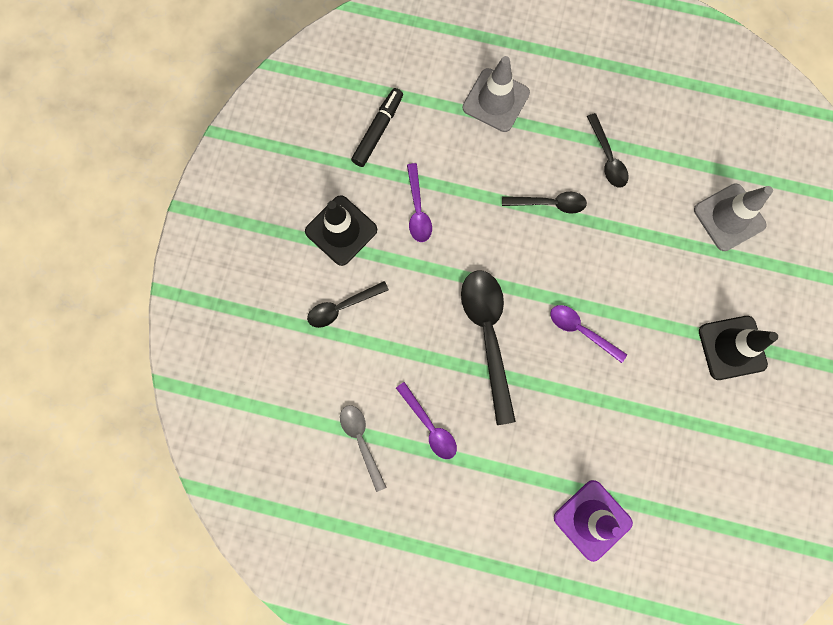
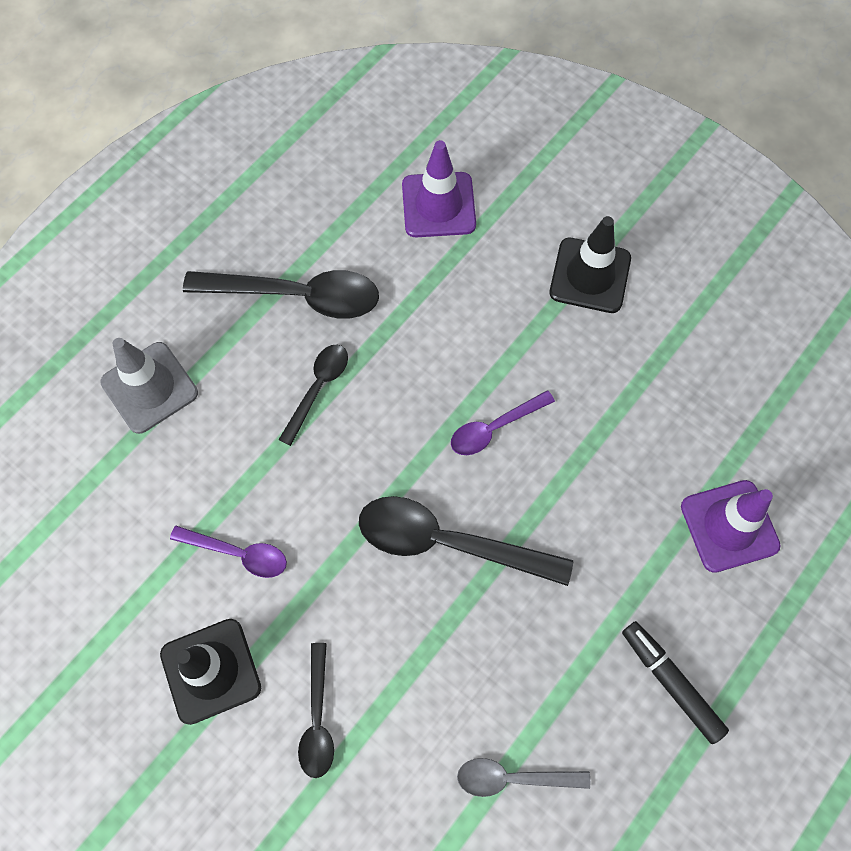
camera: 65 degrees left, 10 degrees down
(378, 130) = (101, 555): black marker -> black marker (670, 682)
(430, 426) = (532, 673): purple spoon -> none
(607, 158) = (297, 296): black spoon -> black spoon, size x1.77
(729, 217) = (438, 205): grey traffic cone -> purple traffic cone

